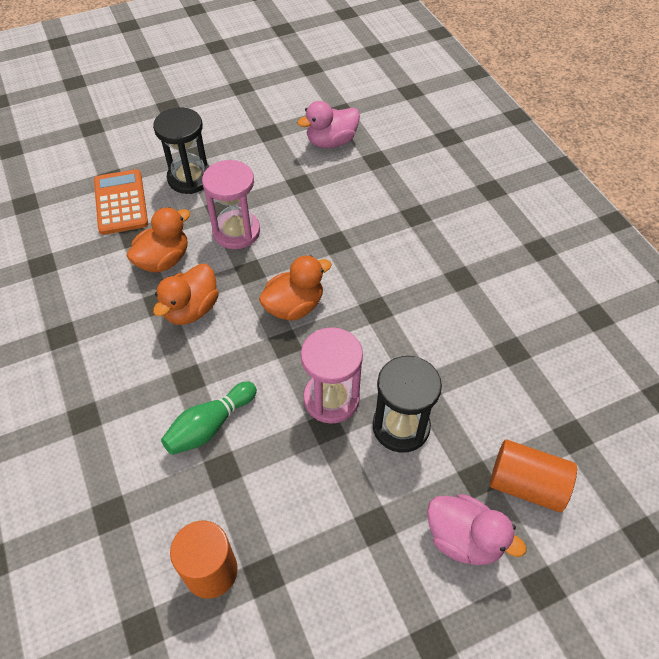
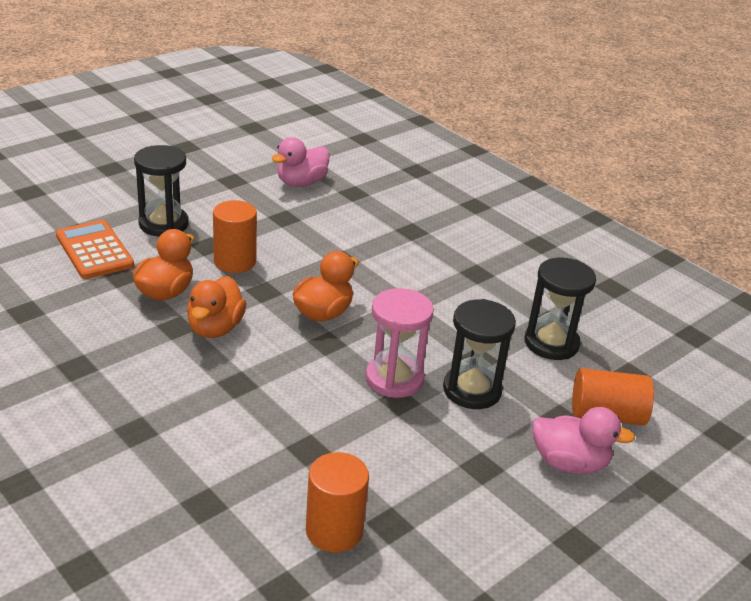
camera: 20 degrees left, 20 degrees down
(210, 426) = (279, 417): green bowling pin -> none
(236, 232) = (235, 261): pink hourglass -> orange cylinder
(503, 381) = (551, 343): none -> black hourglass

